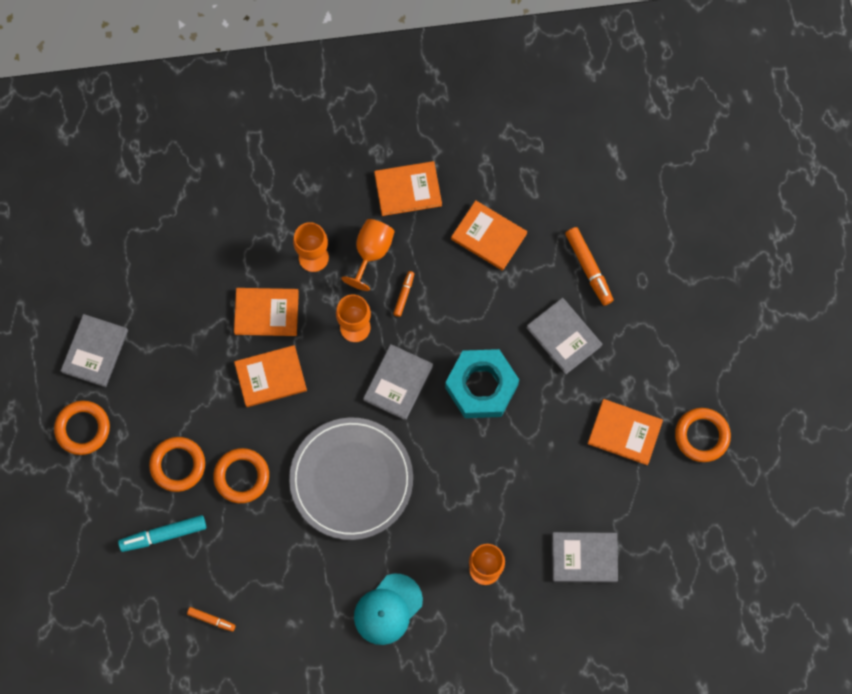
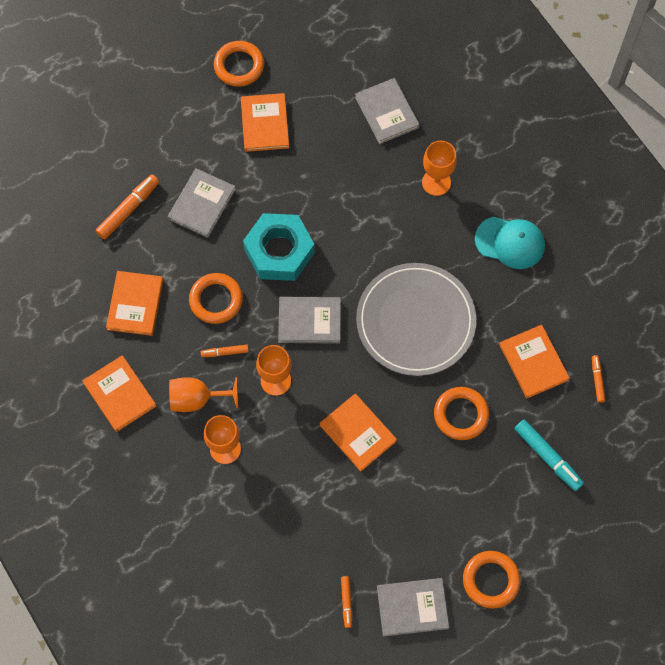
camera: 115 degrees left, 5 degrees down
(128, 299) = (346, 602): none -> orange marker
(178, 465) = (479, 476): orange ring -> orange ring (216, 300)
(266, 312) = (298, 466): orange book -> orange book (533, 362)

